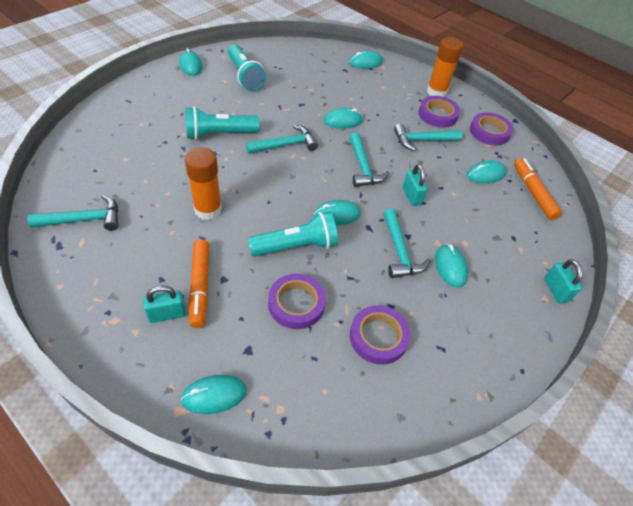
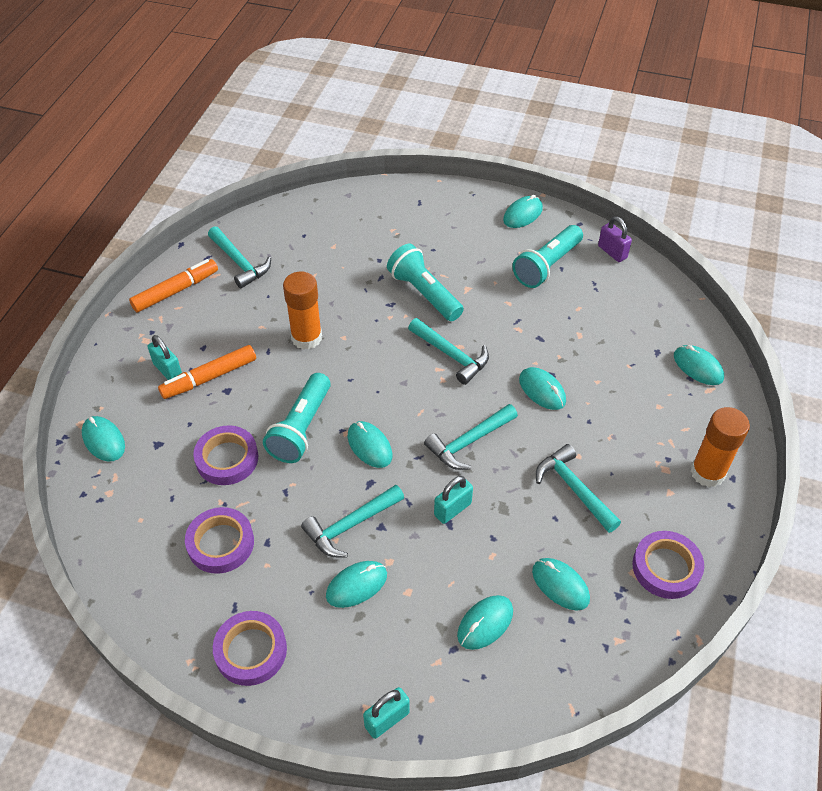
camera: 70 degrees right, 0 degrees up
(257, 50) = (612, 252): none -> purple padlock
(296, 246) = (301, 428): turquoise flashlight -> turquoise flashlight turned 60 degrees clockwise
(437, 115) = (650, 490): purple tape -> purple tape (251, 651)
(500, 216) = (485, 623): none -> turquoise mouse
(533, 192) = (566, 657): orange marker -> orange marker (176, 291)

